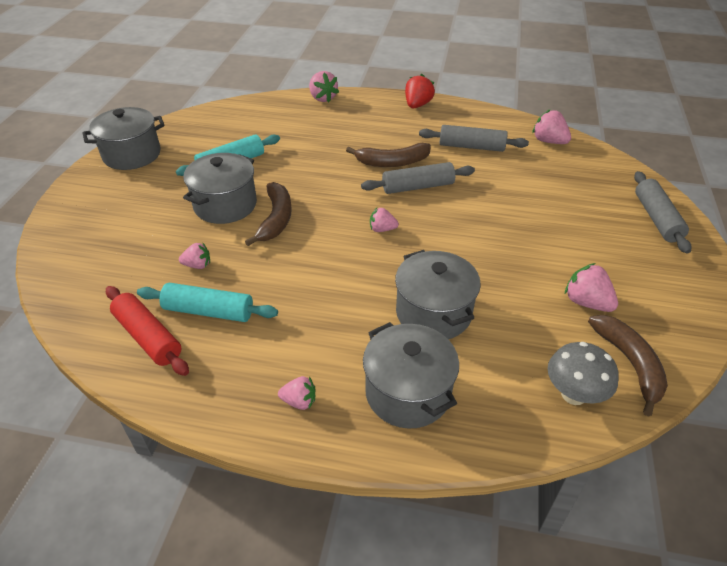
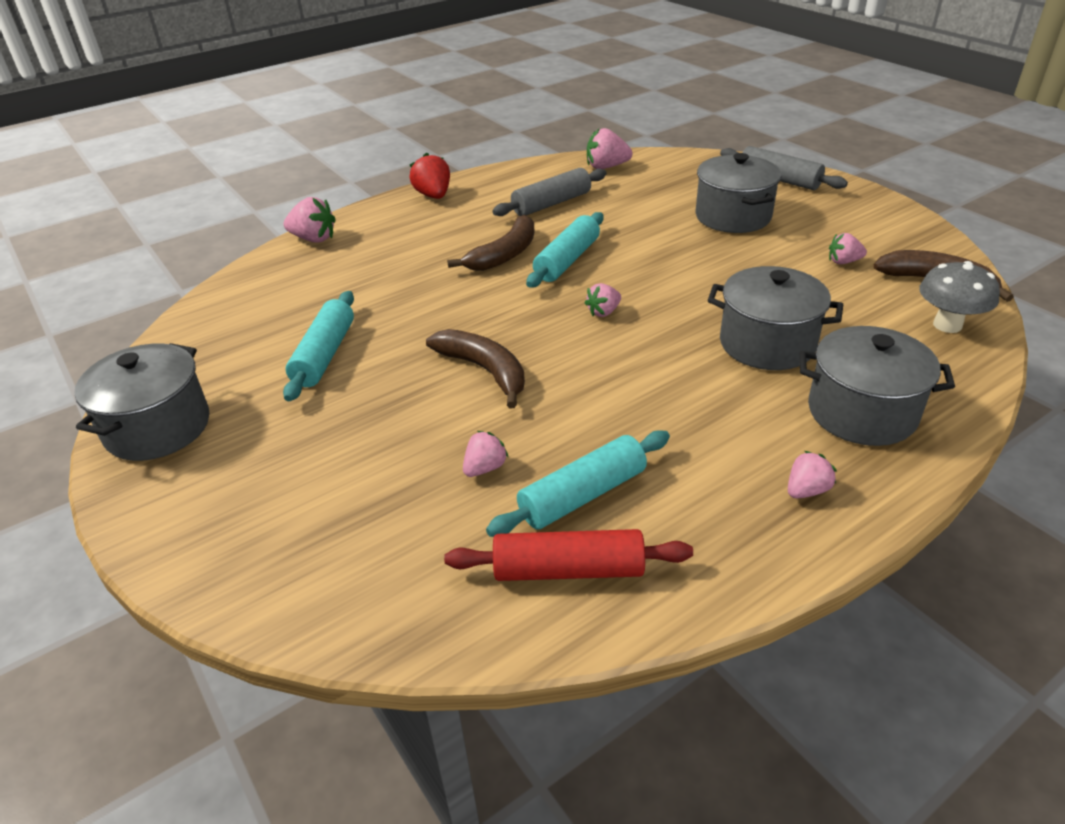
camera: 45 degrees left, 5 degrees down
(225, 205) = (400, 396): grey pot -> grey pot (733, 216)
(417, 187) = (567, 260): grey rolling pin -> turquoise rolling pin
(586, 302) = (843, 262): pink strawberry -> pink strawberry, size x0.64

